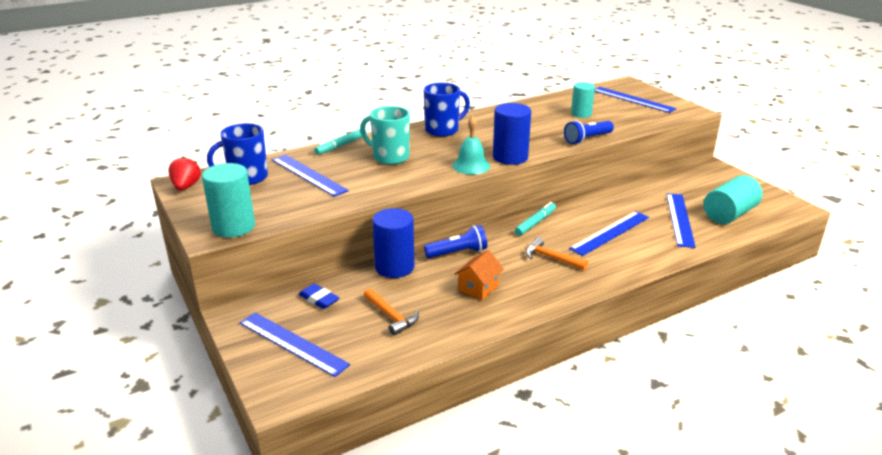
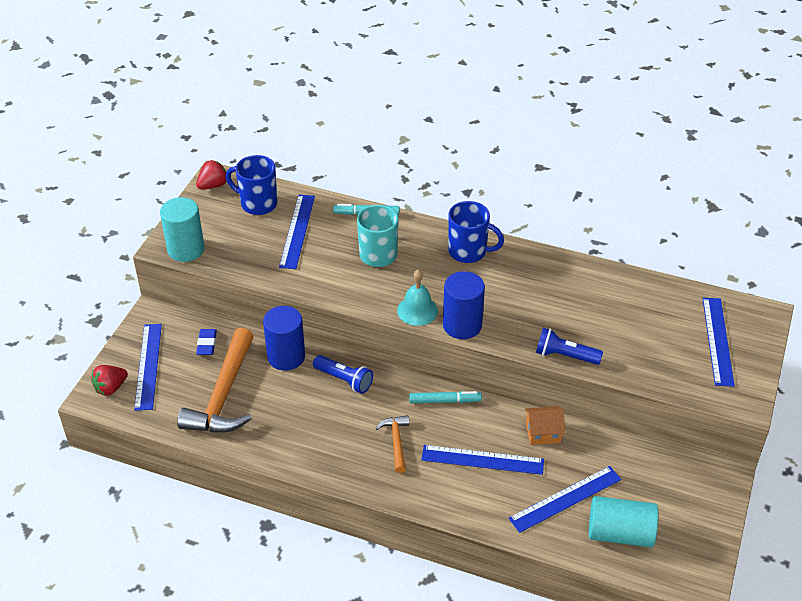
camera: 50 degrees right, 15 degrees up
(284, 379) = (111, 388): none -> red strawberry
(391, 316) = (223, 395): orange hammer -> orange hammer, size x2.03
(478, 287) = (307, 421): orange house -> orange house (543, 433)
(581, 114) = (624, 321): turquoise cylinder -> none

